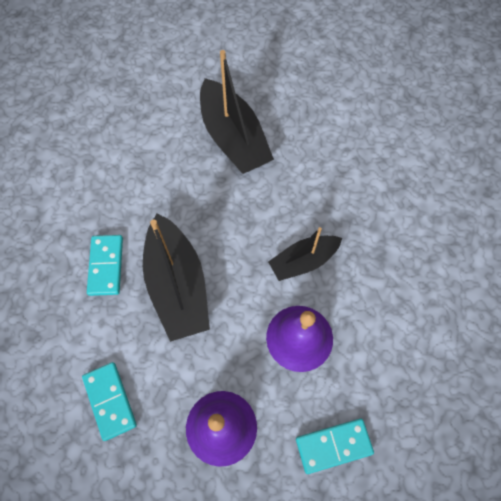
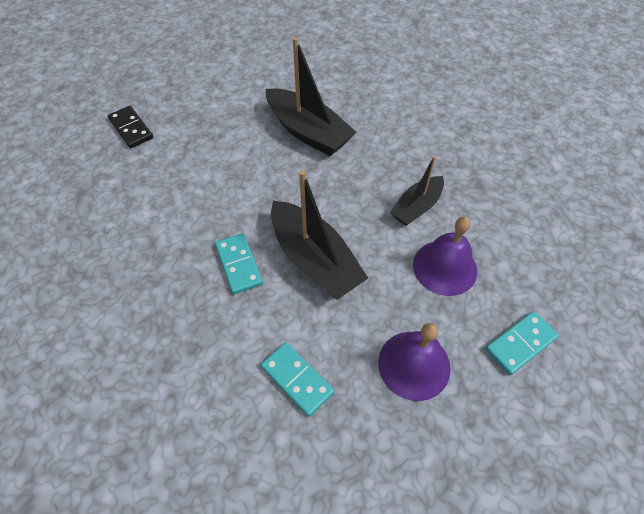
camera: 20 degrees left, 10 degrees down
(65, 82) = (131, 129): none -> black domino

